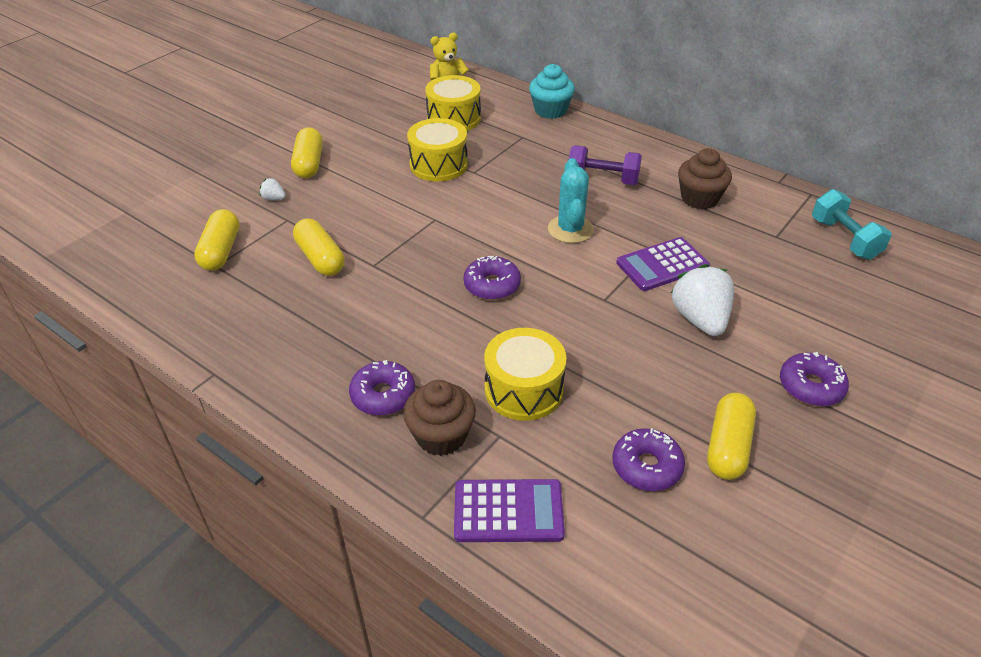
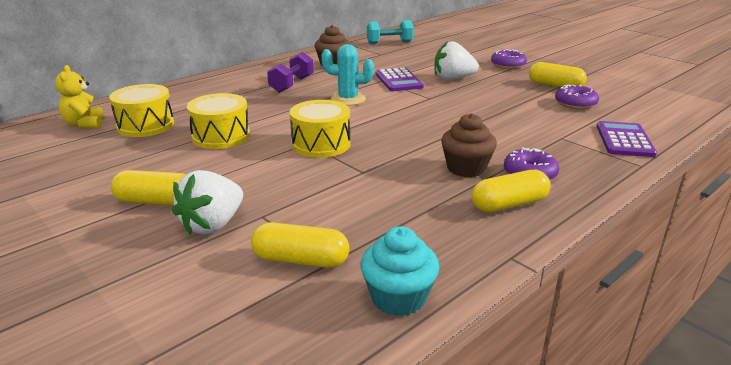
camera: 80 degrees left, 15 degrees down
(274, 198) = (213, 225): white strawberry -> white strawberry, size x2.29
(320, 258) = (342, 197): yellow capsule -> yellow capsule (509, 204)
(441, 436) = (567, 155): brown cupcake -> brown cupcake (466, 168)
(492, 285) = (405, 128): purple donut -> none
(523, 389) = (518, 127): yellow drum -> yellow drum (321, 144)
(550, 110) = (176, 90): turquoise cupcake -> turquoise cupcake (398, 298)

